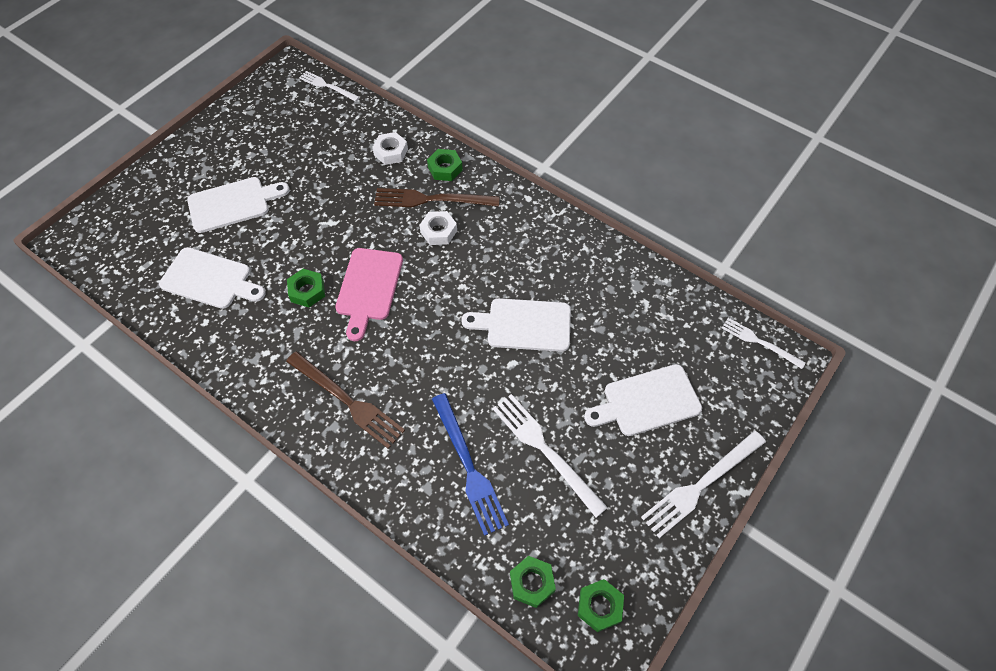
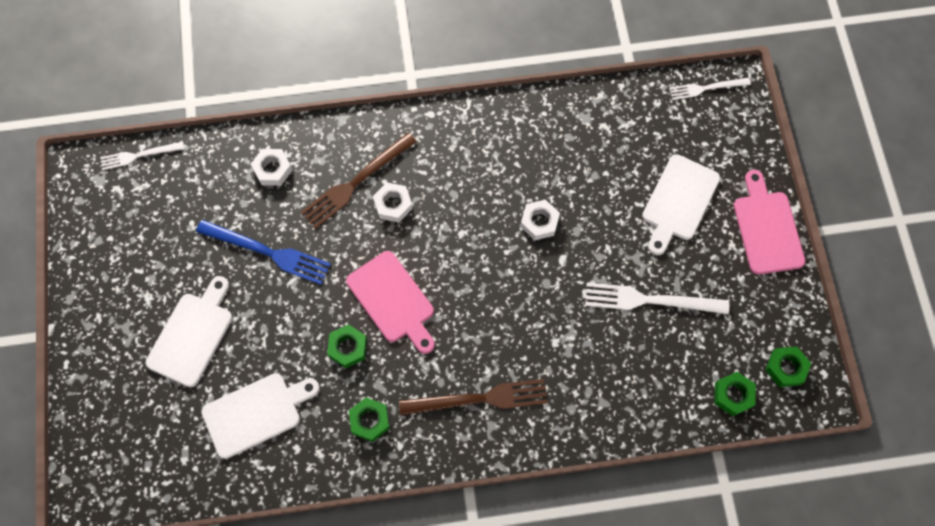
camera: 45 degrees left, 10 degrees up
(445, 168) = (335, 145): green nut -> green nut (369, 420)
(468, 466) = (613, 361): blue fork -> blue fork (267, 252)
(524, 325) = (539, 222): white cutting board -> white nut
(701, 485) = (767, 228): white fork -> pink cutting board

